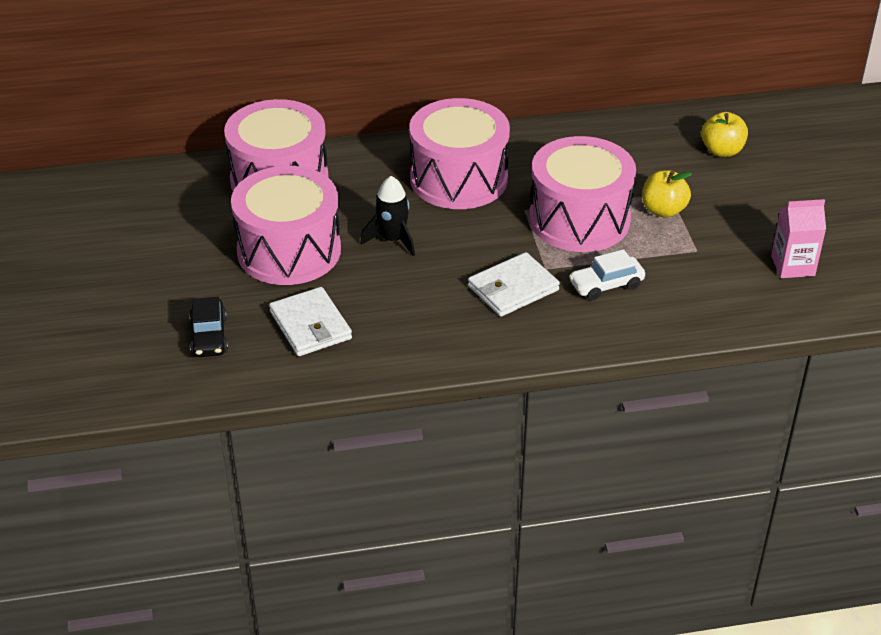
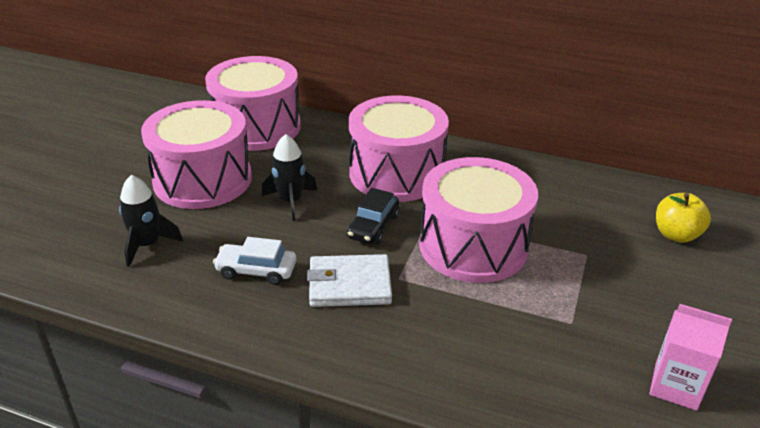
camera: 30 degrees right, 5 degrees down
(209, 336) = (66, 222): black car -> black car (373, 226)
(310, 325) = (147, 245): white wallet -> black rocket
(606, 285) = (443, 319): white car -> white car (256, 271)
(663, 210) = (567, 268): yellow apple -> none

